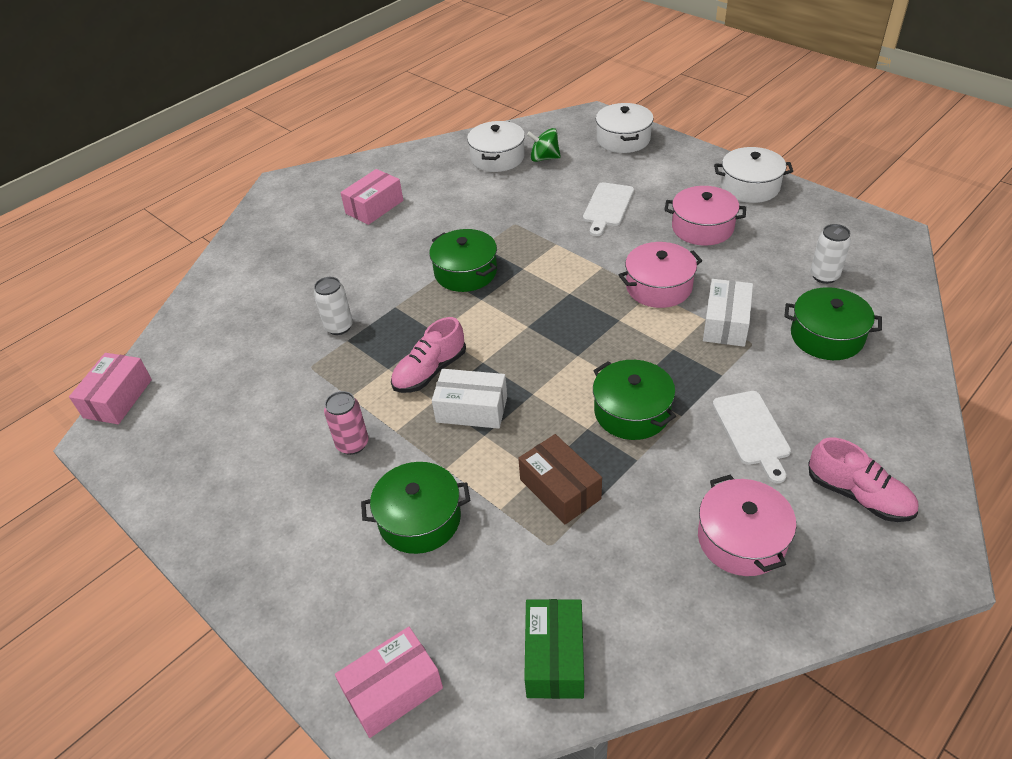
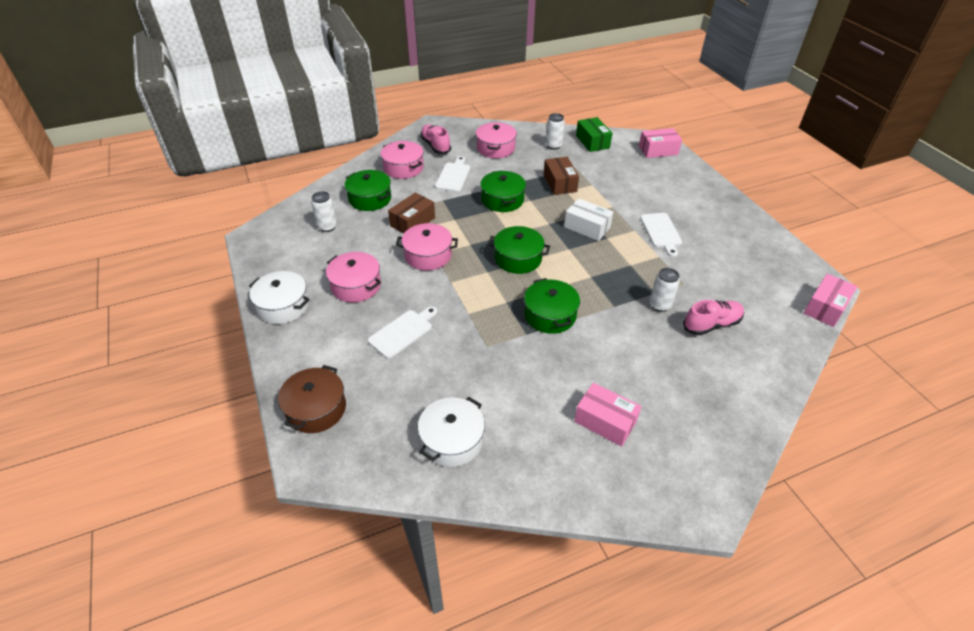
camera: 160 degrees left, 0 degrees up
(352, 444) = (661, 232): pink can -> white cutting board
(374, 207) = (605, 421): pink box -> pink box turned 60 degrees clockwise
(419, 519) = (632, 192): green pot -> green pot (518, 258)
(430, 371) = (604, 254): pink shoe -> pink shoe (711, 324)
(544, 158) = (408, 417): green spinning top -> none
(555, 657) = (592, 142): green box -> green box turned 45 degrees counterclockwise
(623, 139) = (316, 409): white pot -> brown pot
(632, 602) = (553, 146): none -> white can
(726, 323) = (412, 222): white box -> brown box
(851, 415) = (403, 168): none -> pink pot

